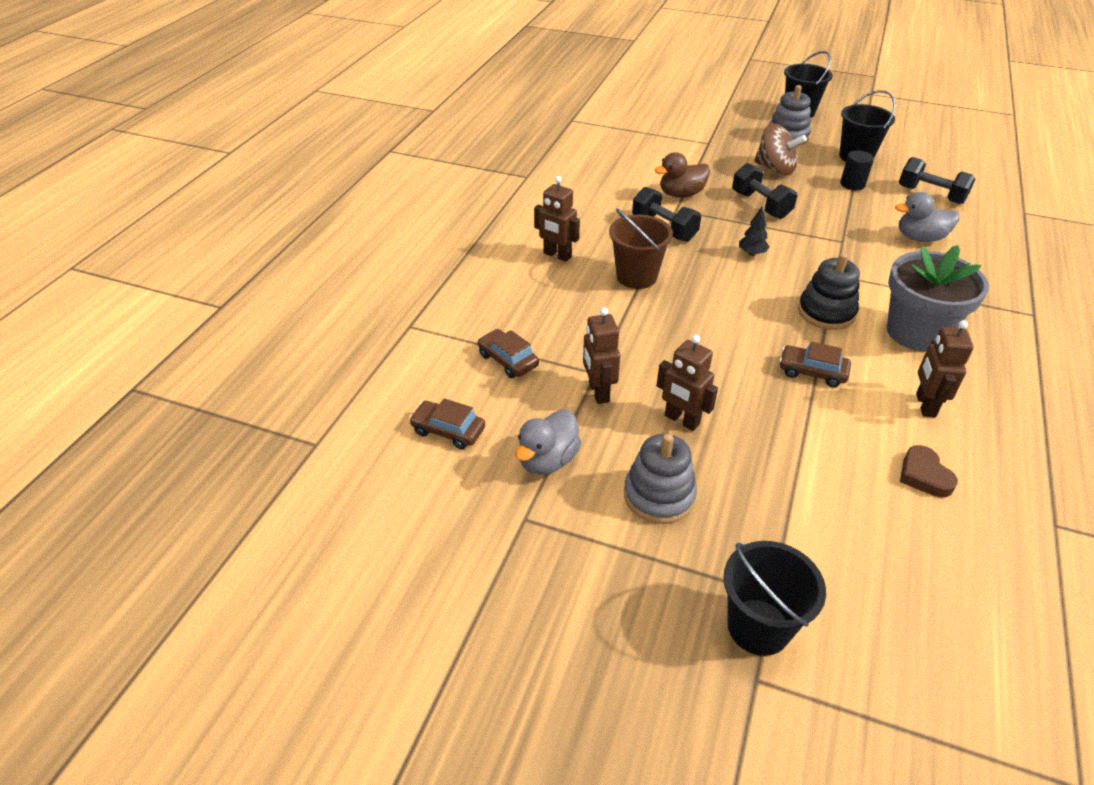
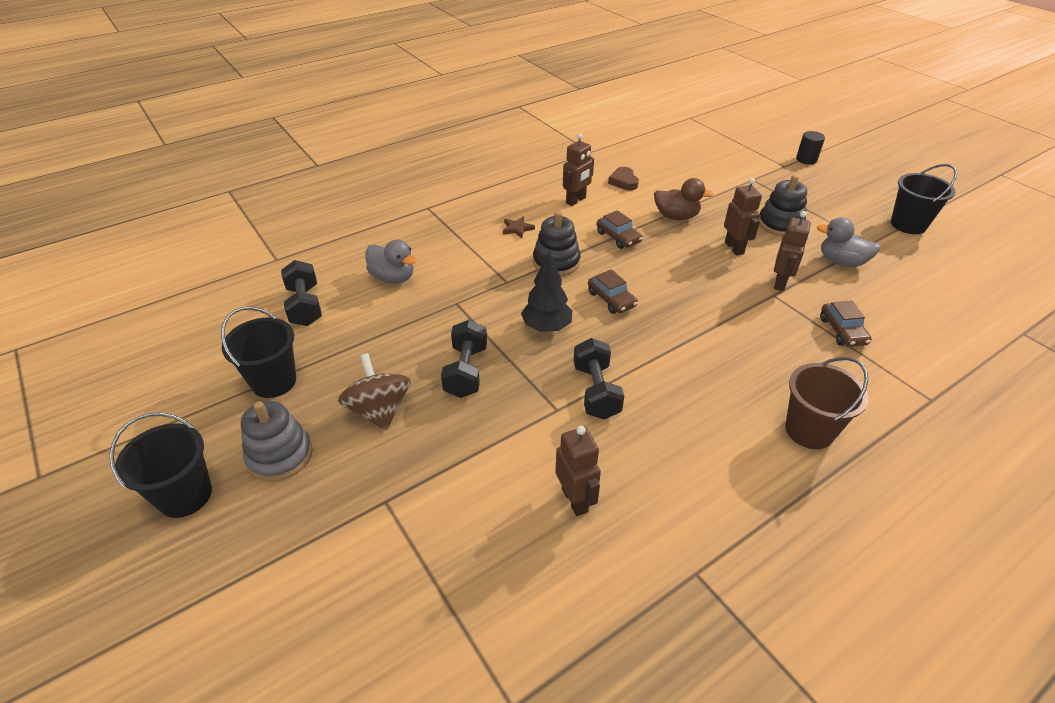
camera: 145 degrees left, 0 degrees up
(448, 430) = (910, 303): brown car -> brown car (611, 299)
(547, 460) = (841, 262): grey duck -> grey duck turned 135 degrees counterclockwise
(557, 255) = (737, 412): brown robot -> brown robot (575, 500)
(636, 276) = (675, 353): brown bucket -> brown bucket (809, 430)
(659, 496) = (780, 224): grey stacking toy -> black stacking toy
(681, 194) = (527, 428): brown duck -> brown duck (676, 216)
(751, 253) = (546, 327): black tree -> black tree, size x1.66
(758, 627) = (769, 175): black bucket -> black bucket (908, 224)
(852, 184) = (344, 350): black cylinder -> black cylinder (806, 159)
(916, 332) = (517, 229): grey flower pot -> brown star
(924, 475) = (623, 182): brown heart -> brown heart turned 150 degrees clockwise

